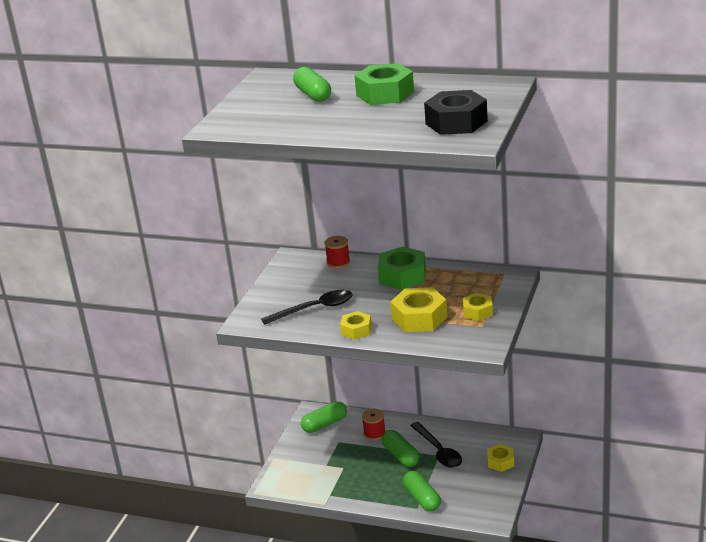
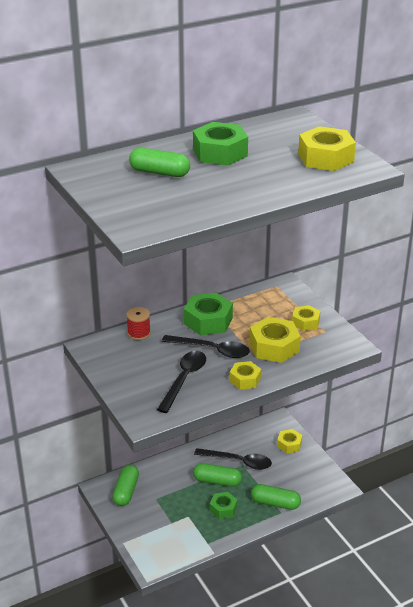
camera: 50 degrees left, 5 degrees up
(369, 298) = (212, 350): none -> black spoon
(374, 433) = (174, 476): red spool -> none
(376, 478) = (223, 508): none -> green nut
(456, 122) = (325, 158): black nut -> yellow nut

